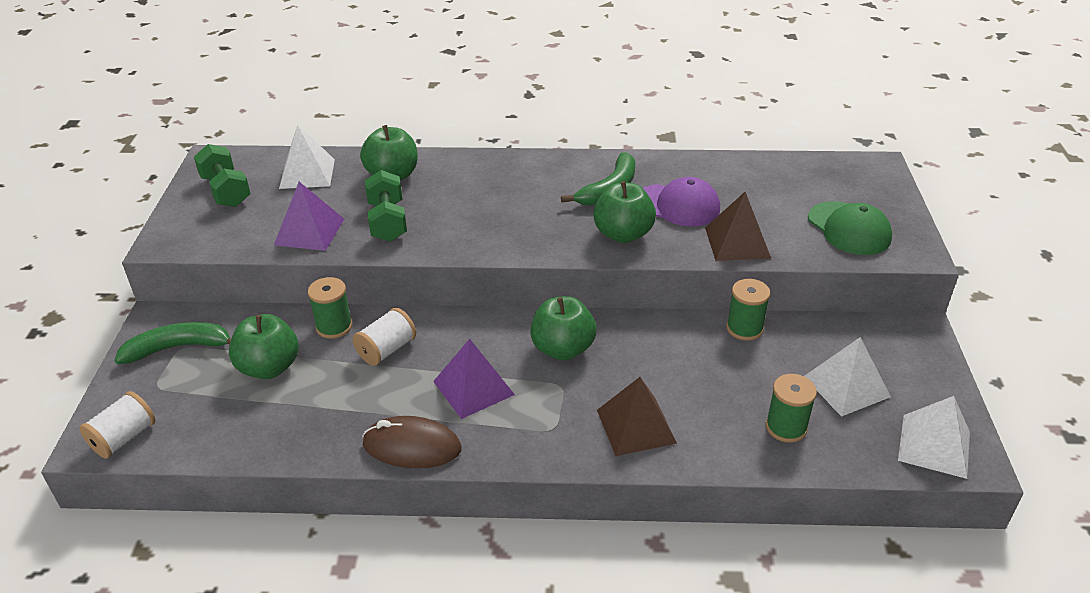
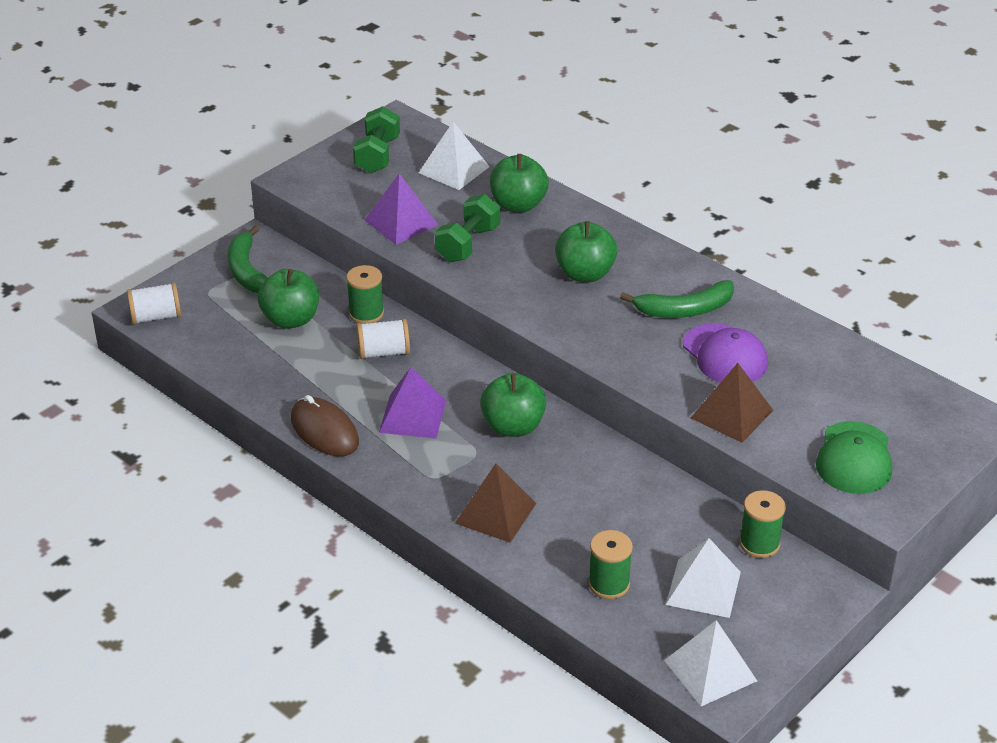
camera: 40 degrees right, 0 degrees up
(179, 348) = (247, 271): green banana -> green banana turned 135 degrees counterclockwise
(623, 234) = (642, 354): green apple -> green apple (585, 274)
(744, 328) = (682, 496): green spool -> green spool (759, 544)

